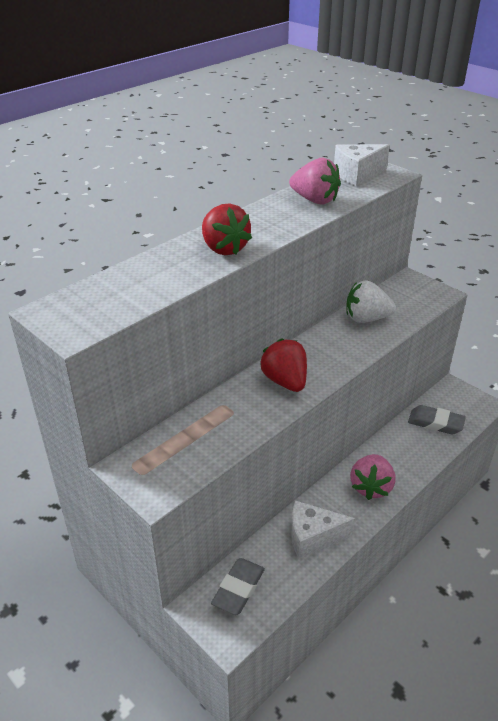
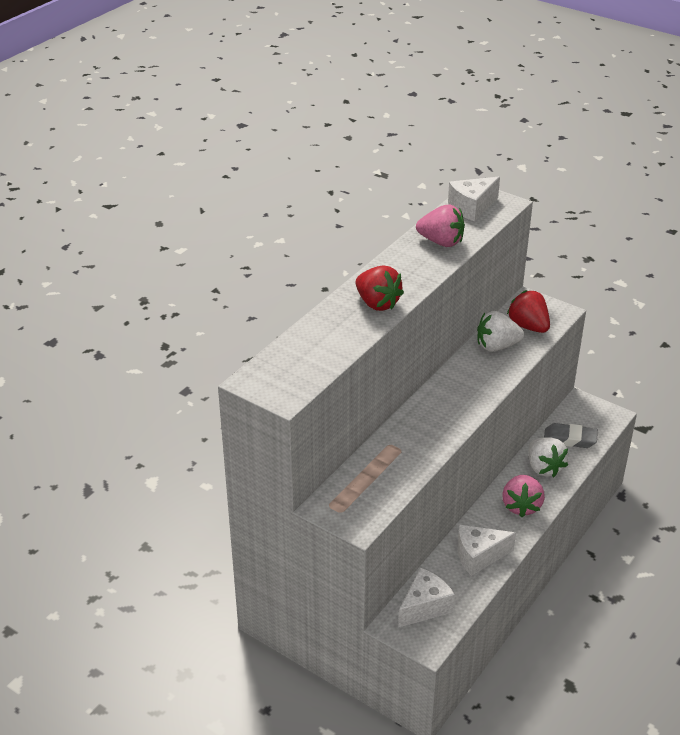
camera: 10 degrees left, 0 degrees up
(238, 589) = (425, 607): grey eraser -> white cheese
(285, 381) = (438, 416): red strawberry -> red strawberry (528, 326)
(403, 449) = (544, 468): none -> white strawberry

